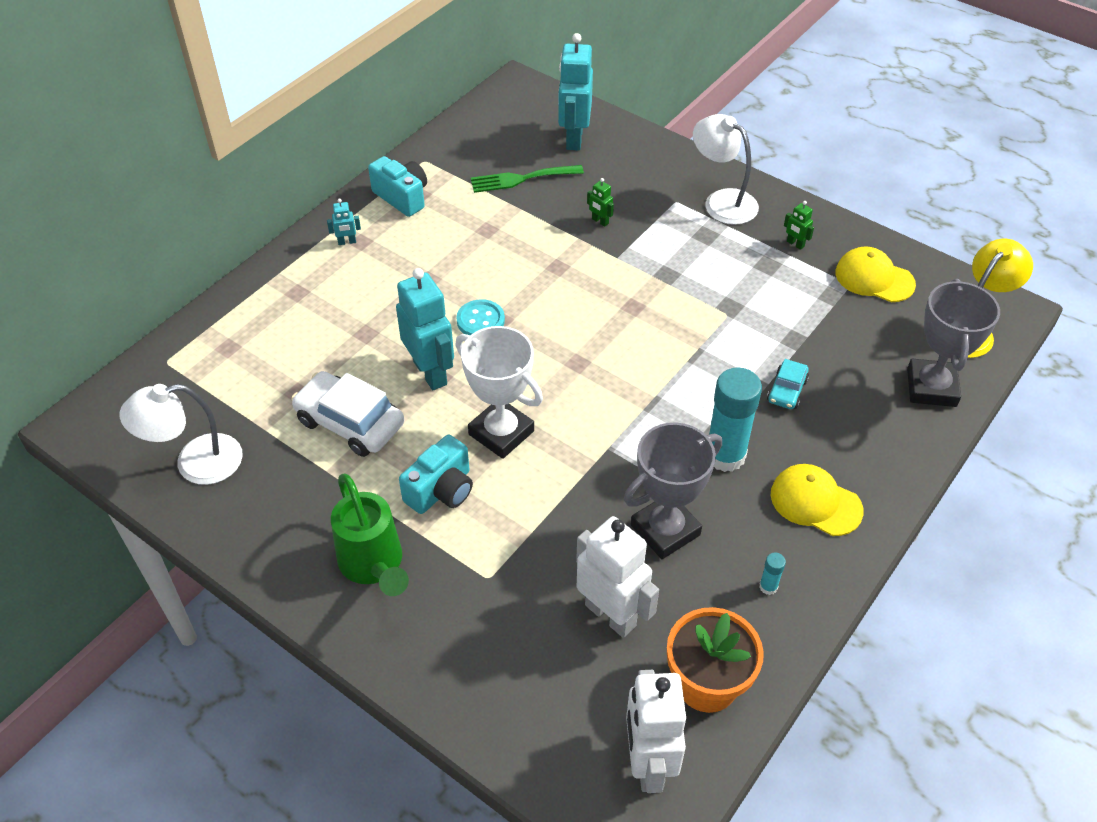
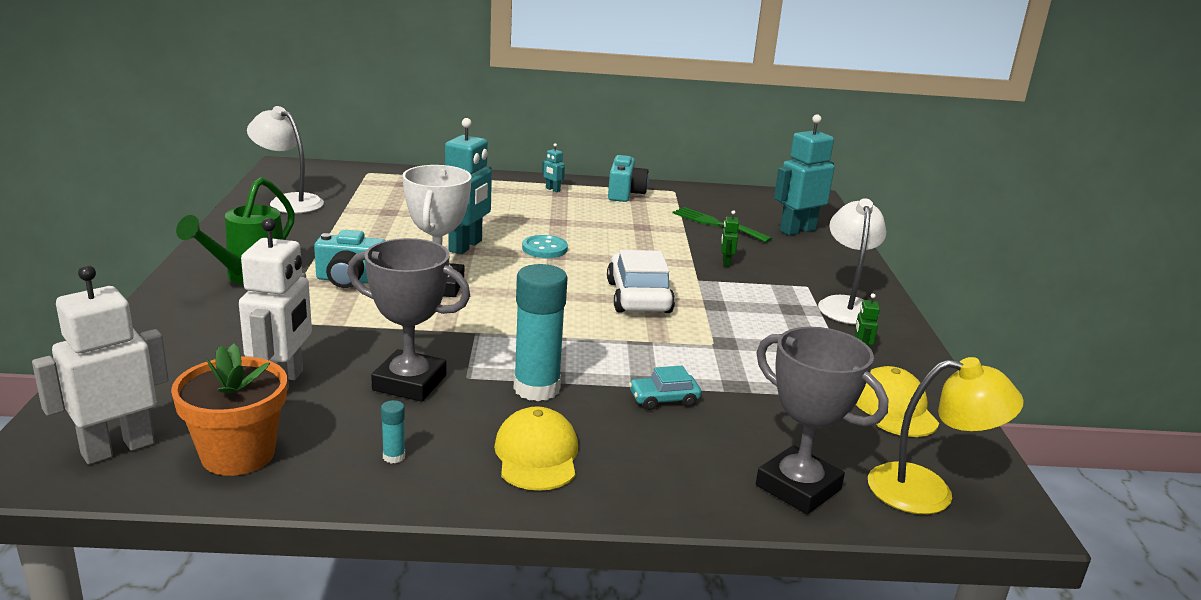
camera: 50 degrees right, 25 degrees down
(350, 422) = (381, 234): white car -> white car (638, 297)
(931, 387) = (798, 487): grey trophy -> grey trophy turned 75 degrees clockwise

